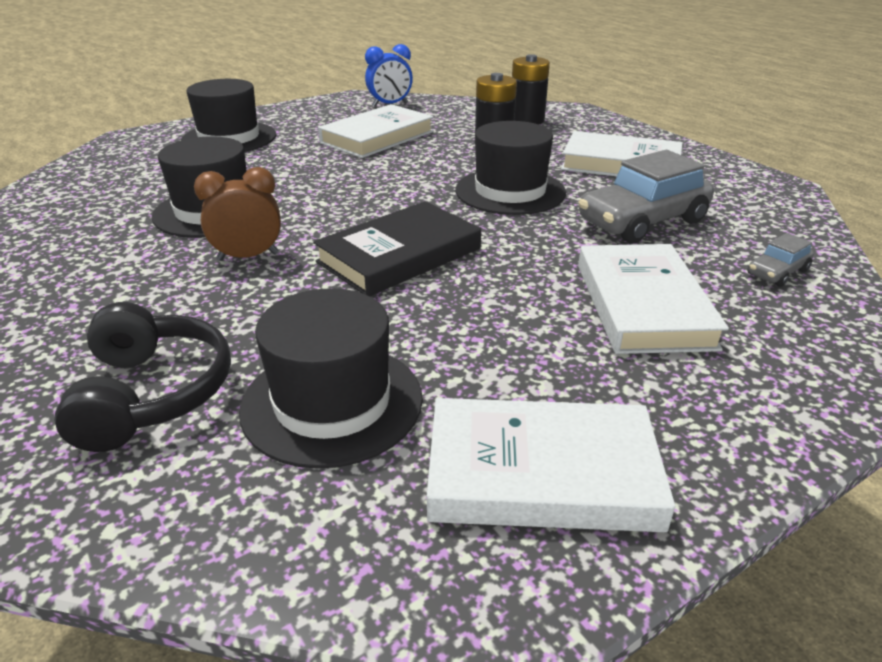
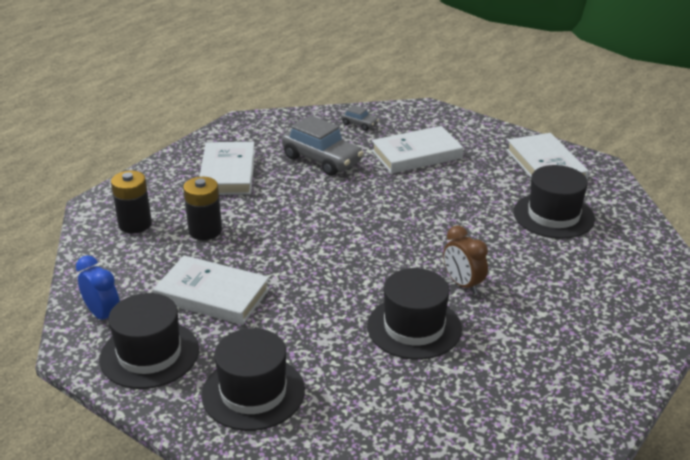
camera: 110 degrees left, 0 degrees up
(152, 394) = (593, 263): black headphones -> none
(399, 255) = (419, 230): black book -> none
(510, 191) = (302, 208): black hat -> black hat (149, 354)

